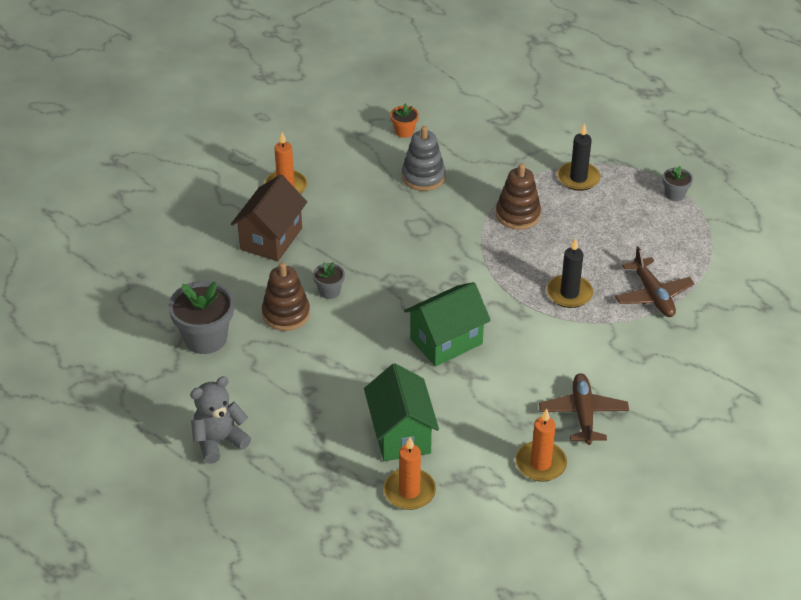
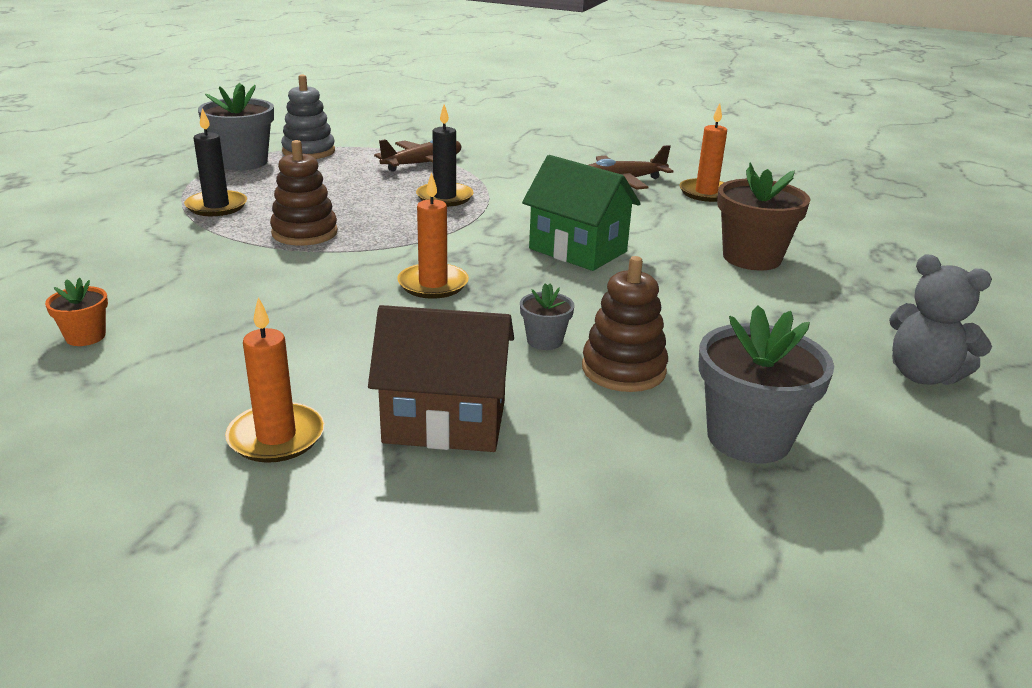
camera: 110 degrees left, 15 degrees down
(400, 434) = (751, 258): green house -> brown flower pot
(409, 491) = (822, 244): orange candle -> orange candle (433, 284)
(423, 177) = (224, 304): grey stacking toy -> grey stacking toy (308, 151)
(674, 194) = (243, 162): grey flower pot -> grey flower pot, size x1.97

